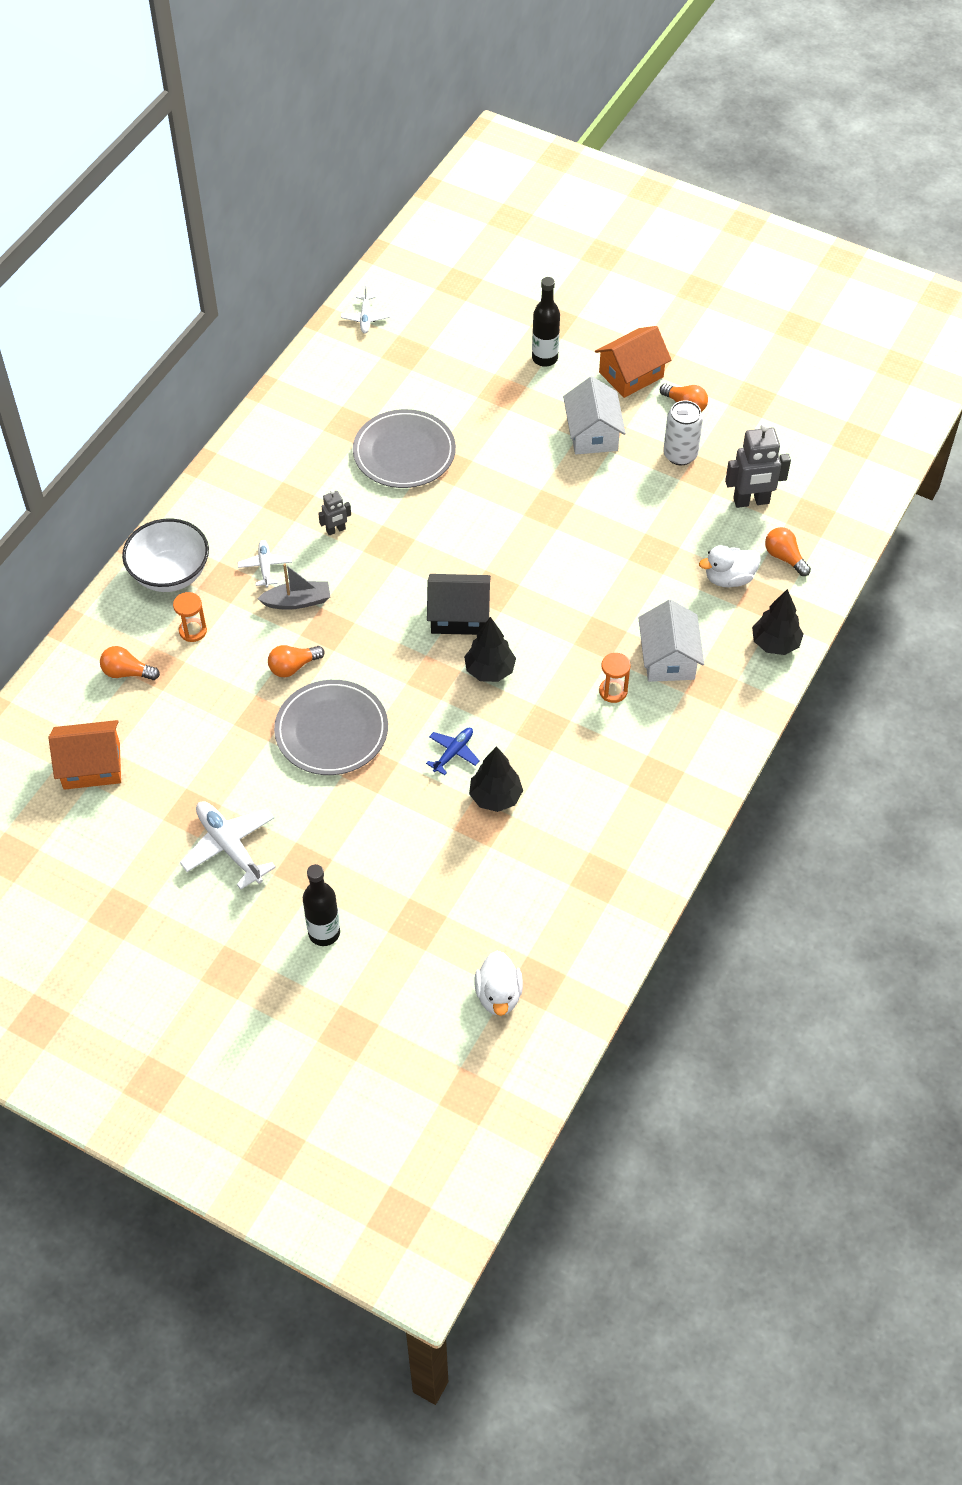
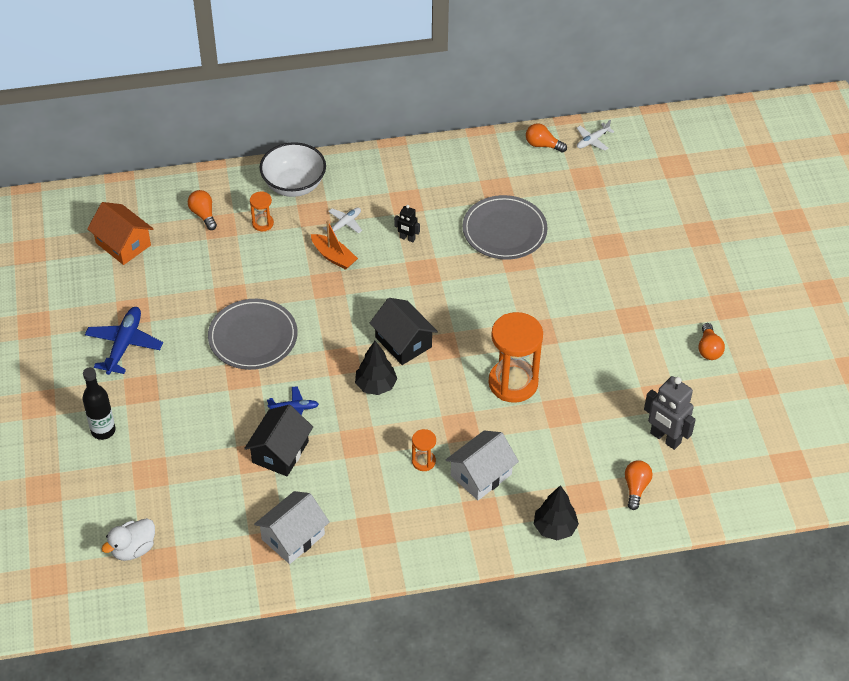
camera: 50 degrees right, 5 degrees down
(229, 846) = (124, 344): white plane -> blue plane
(293, 667) = (282, 287): orange light bulb -> orange light bulb (542, 145)
(297, 601) = (333, 256): grey boat -> orange boat
(336, 530) = (407, 238): grey robot -> black robot
(495, 797) = (280, 452): black tree -> black house
(545, 358) = (663, 249): black bottle -> none
(588, 566) = (513, 383): none -> orange hourglass
(592, 434) = (627, 315): white house -> white house (293, 537)
(631, 375) = (702, 303): orange house -> none
(680, 455) = (662, 373): white can -> none
(729, 578) = (584, 467): white duck -> none

